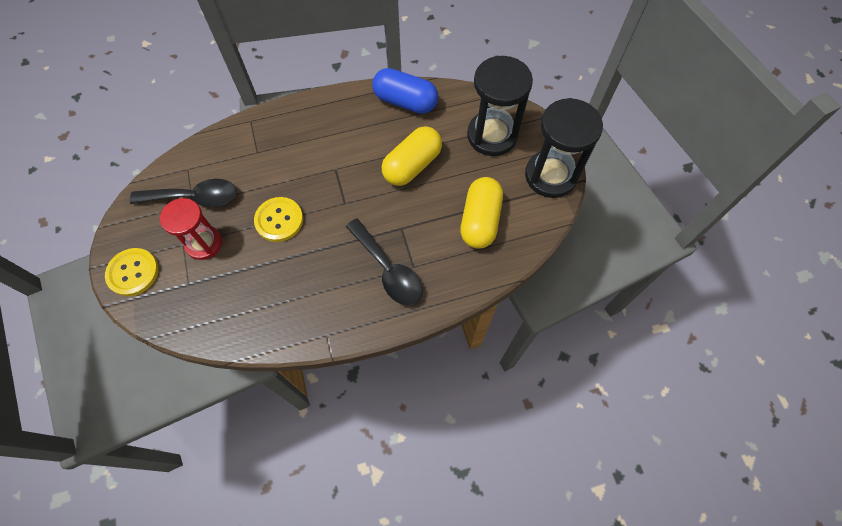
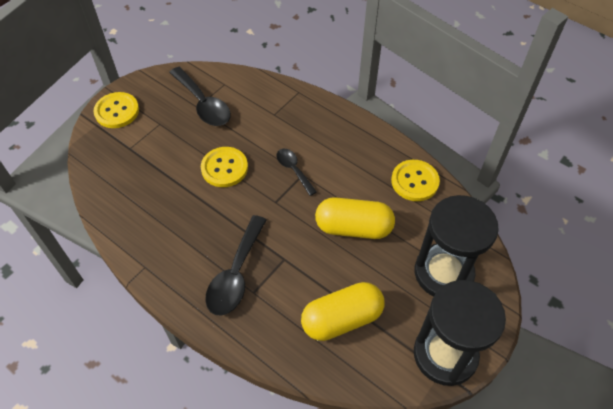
camera: 55 degrees right, 10 degrees down
(204, 243) = (169, 135): red hourglass -> none
(326, 172) = (294, 170): none -> black spoon
(405, 101) = (414, 181): blue capsule -> yellow button

